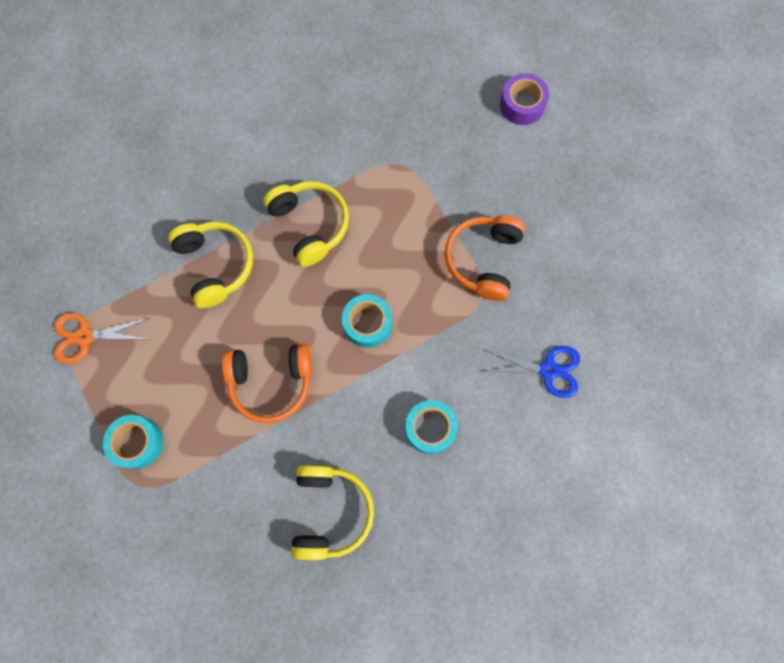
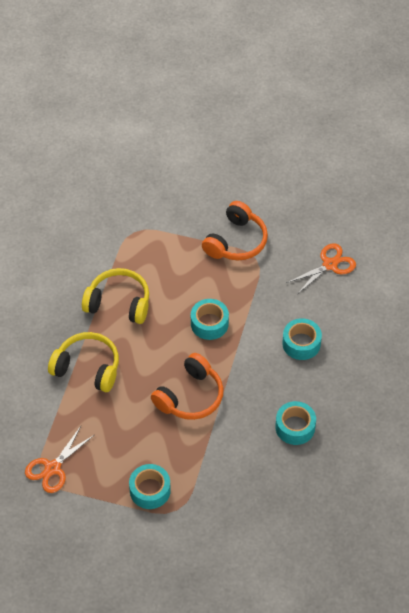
camera: 45 degrees left, 20 degrees down
(330, 511) = (295, 427): yellow headphones -> turquoise tape
(483, 260) = (236, 241): orange headphones -> orange headphones turned 120 degrees counterclockwise
(522, 105) = (168, 149): purple tape -> none
(548, 369) = (330, 265): blue scissors -> orange scissors

